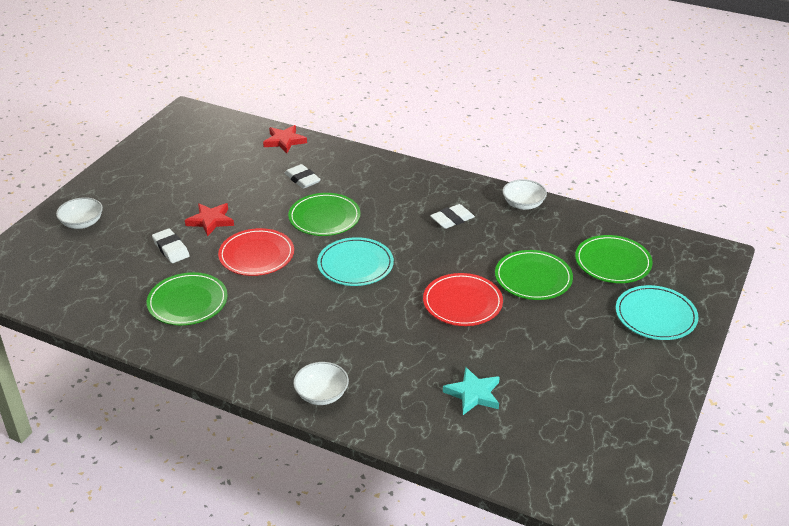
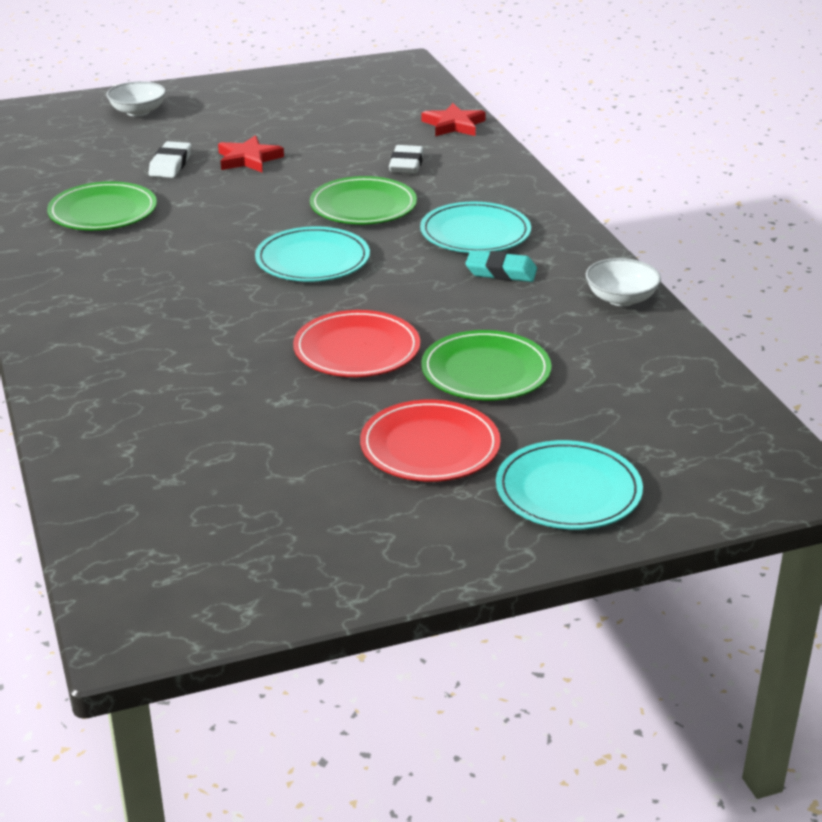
camera: 45 degrees right, 5 degrees down
(256, 255) = (234, 205): red plate -> red plate (430, 446)
(321, 394) = (66, 345): white bowl -> none
(404, 203) = (475, 233): none -> turquoise plate
(452, 219) = (501, 272): white eraser -> turquoise eraser
(473, 394) = (202, 432): turquoise star -> none
(612, 262) = (623, 410): green plate -> none

